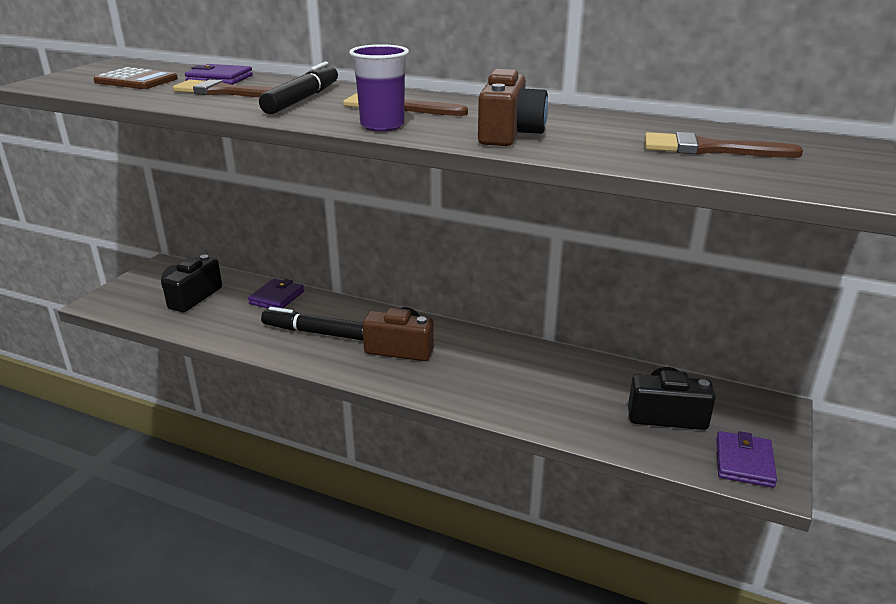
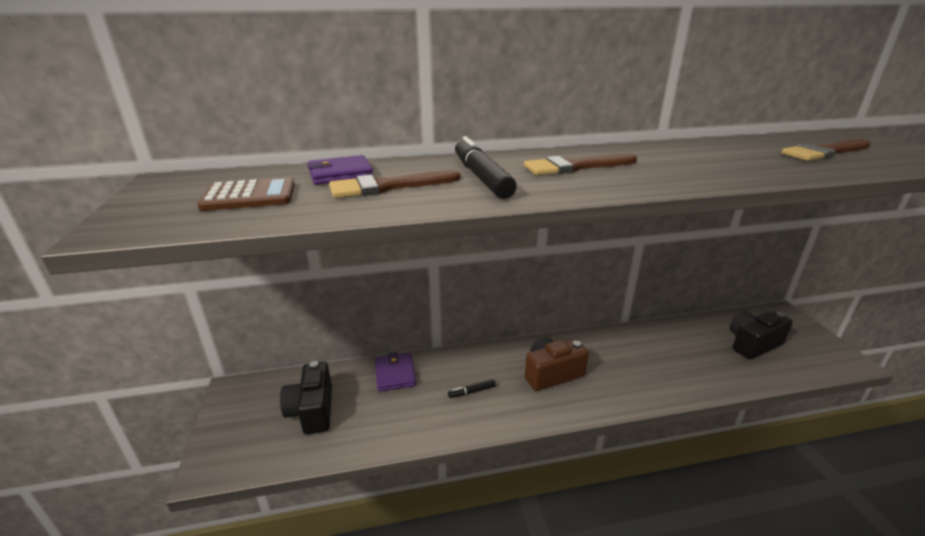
camera: 35 degrees left, 0 degrees up
(315, 332) = (472, 391): black marker -> black marker, size x0.46
(382, 126) = (616, 185): purple cup -> none
(509, 134) = (709, 170): brown camera -> none
(744, 462) = (824, 356): purple wallet -> none

